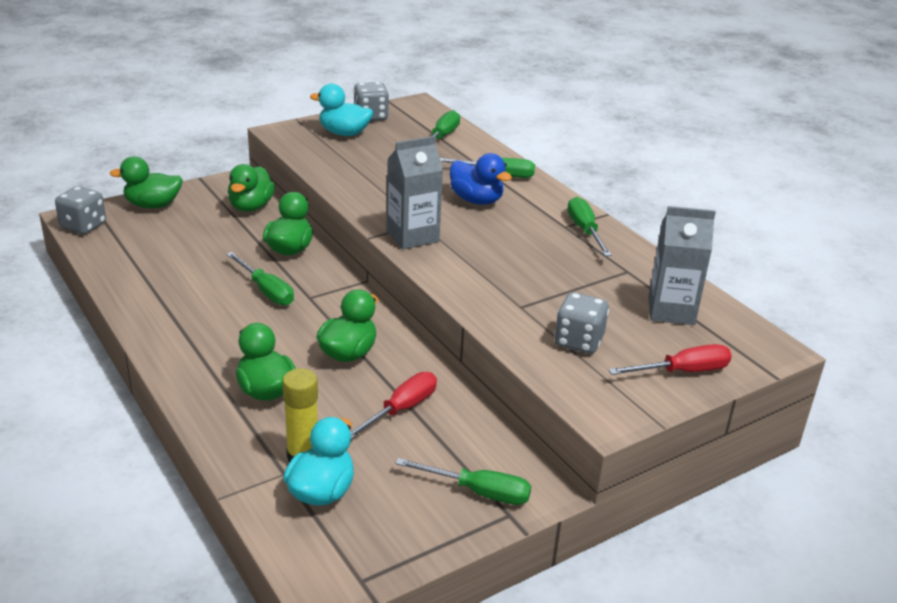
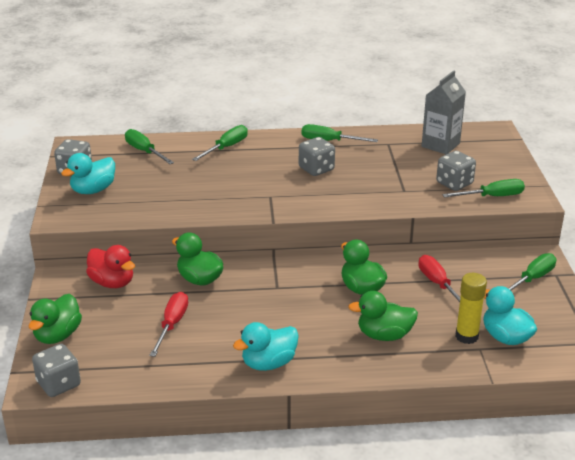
camera: 60 degrees left, 0 degrees up
(170, 326) = (268, 363): none -> turquoise duck
(251, 207) = (112, 282): green duck -> red duck
(266, 291) = (253, 305): green screwdriver -> green screwdriver (492, 196)
(412, 236) = (286, 204): grey carton -> none
(476, 200) = (256, 166): blue duck -> none
(509, 237) = (316, 169): none -> grey dice
(683, 371) = (502, 162): red screwdriver -> red screwdriver (172, 324)

